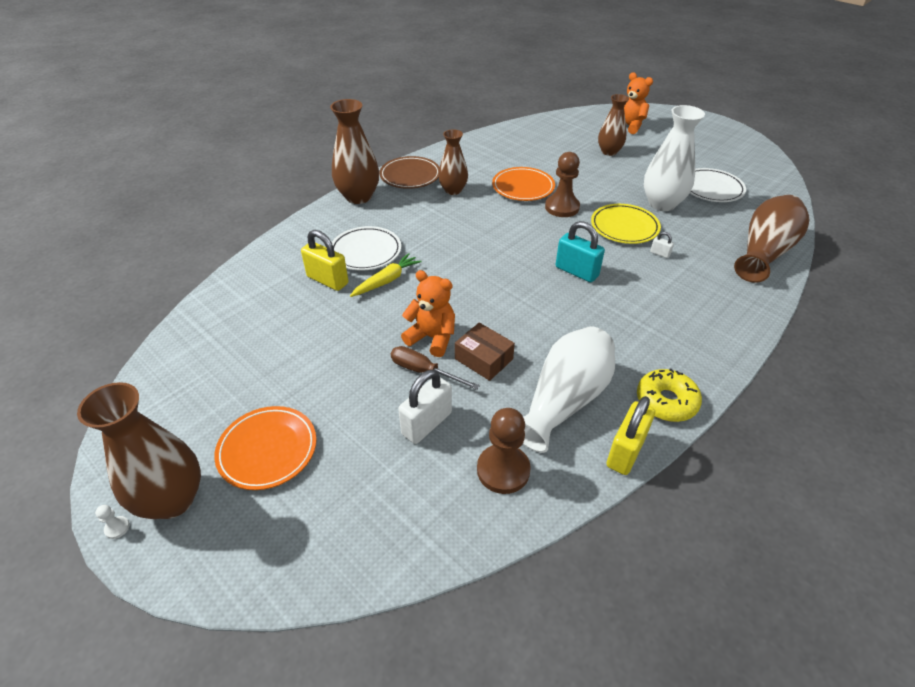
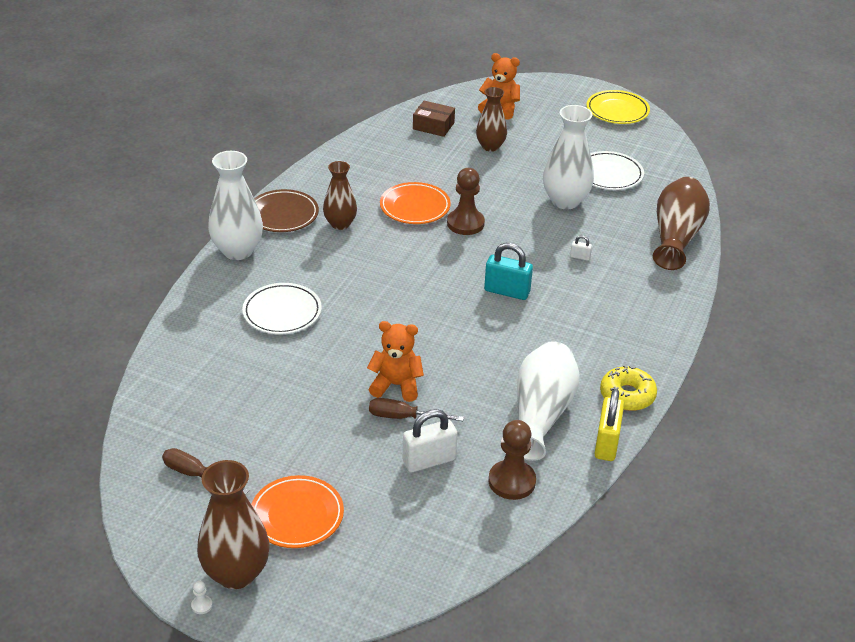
camera: 20 degrees left, 5 degrees down
(203, 383) = (196, 475): none -> brown screwdriver
(327, 280) = (259, 351): yellow padlock -> none
(358, 197) = (237, 251): brown vase -> white vase
(386, 281) = (321, 339): yellow carrot -> none
(427, 423) = (429, 460): white padlock -> white padlock turned 45 degrees clockwise
(483, 359) = (454, 394): brown box -> brown box (433, 126)
(624, 227) = (536, 234): yellow plate -> yellow plate (617, 111)

